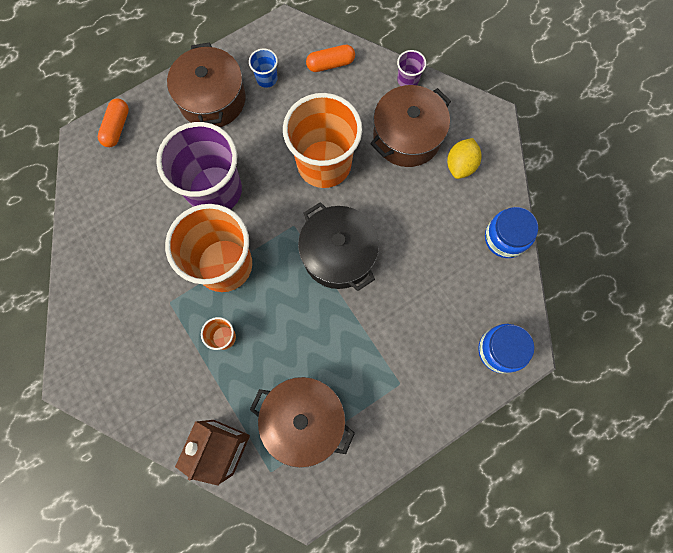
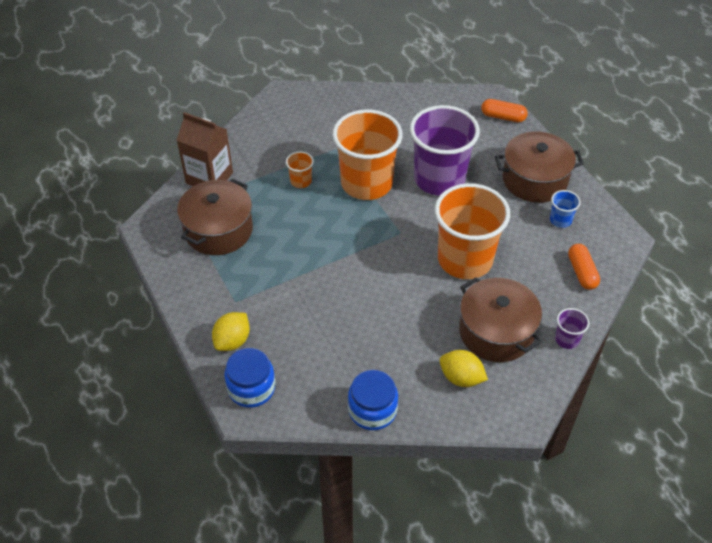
camera: 95 degrees right, 25 degrees down
(338, 254) = (368, 264): black pot -> none
(449, 378) = (232, 341): none -> yellow lemon

